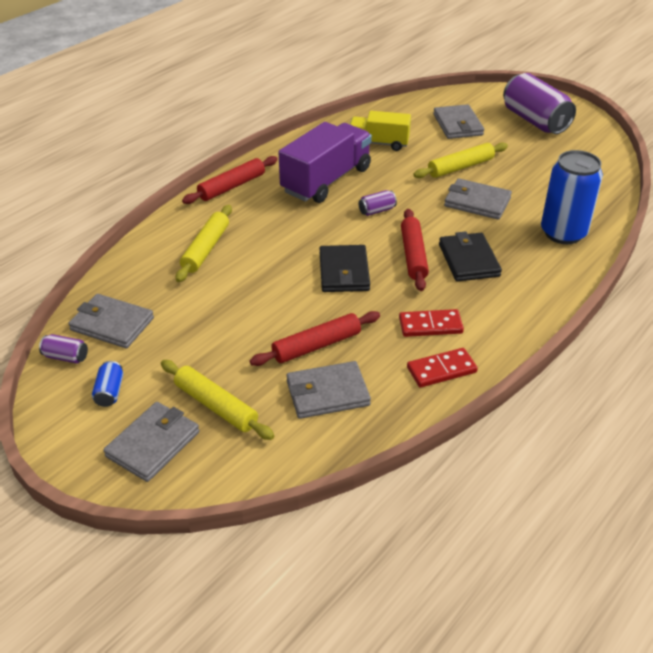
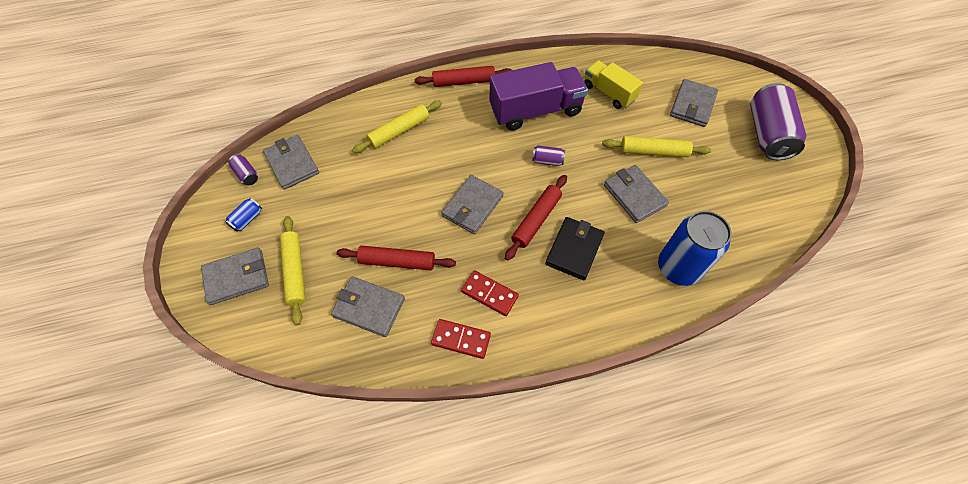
camera: 35 degrees right, 20 degrees up
(344, 272) = (472, 206): black wallet -> grey wallet

